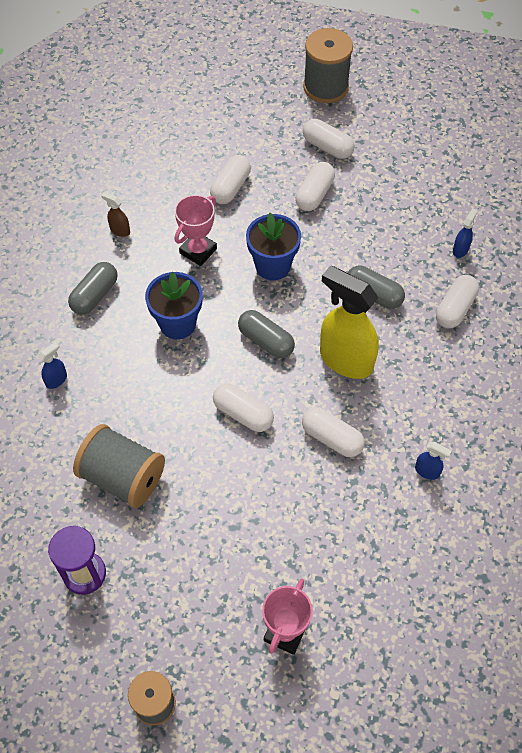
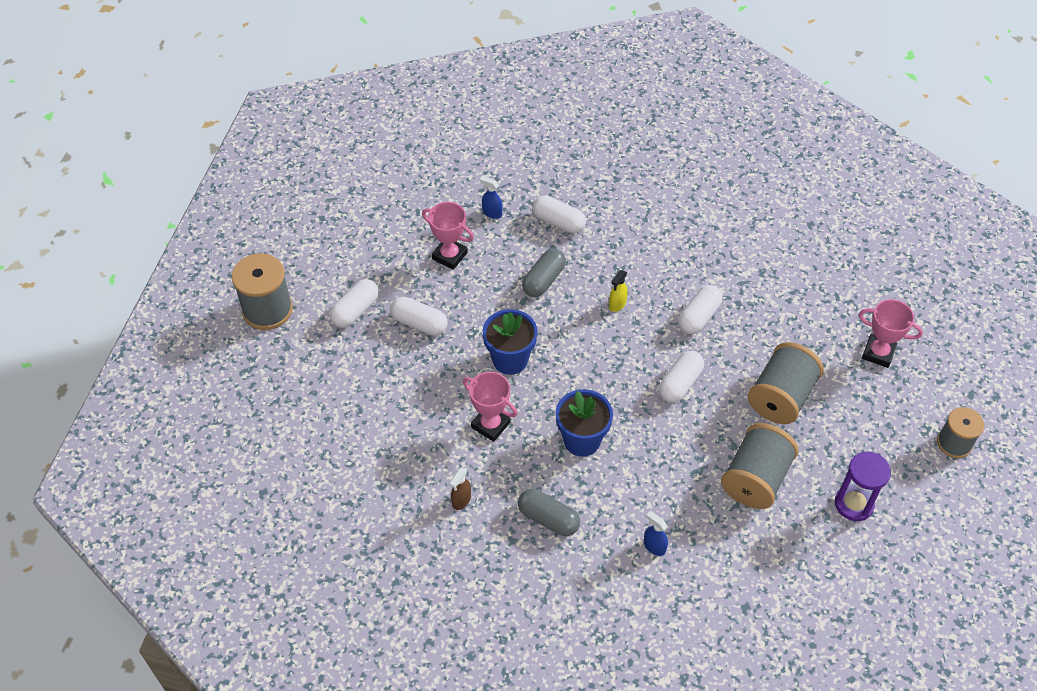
camera: 90 degrees left, 5 degrees down
(224, 514) = (781, 397): none -> grey spool
(230, 187) = (406, 397): white capsule -> none
(266, 341) = (599, 366): grey capsule -> none
(345, 360) = (617, 304): yellow spray bottle -> yellow spray bottle, size x0.42
(399, 215) = (449, 256): none -> pink trophy
(427, 471) = (723, 252): blue spray bottle -> none

